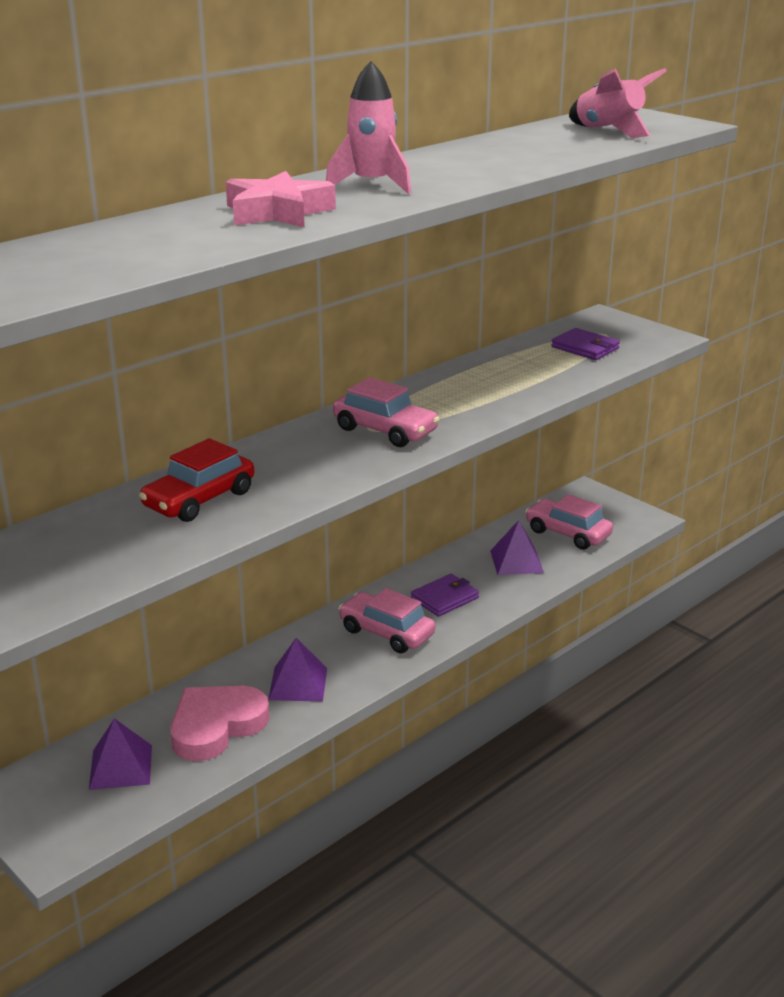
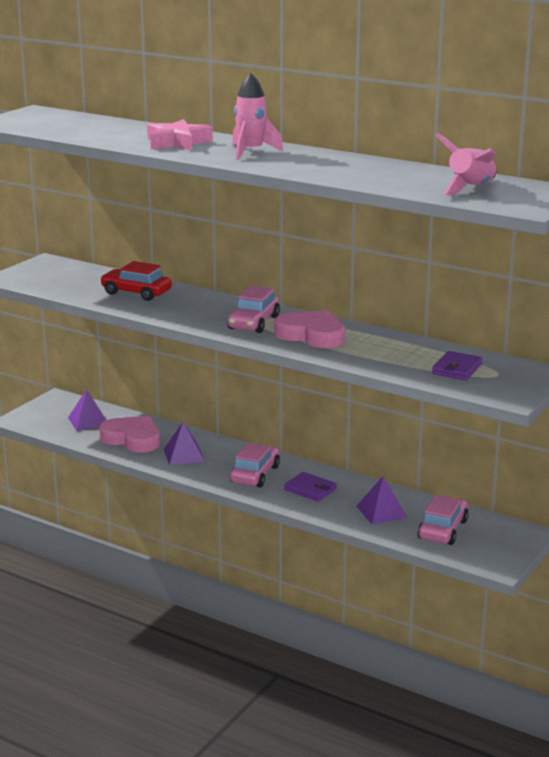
camera: 75 degrees right, 5 degrees down
(448, 402) = (312, 335): none -> pink heart

